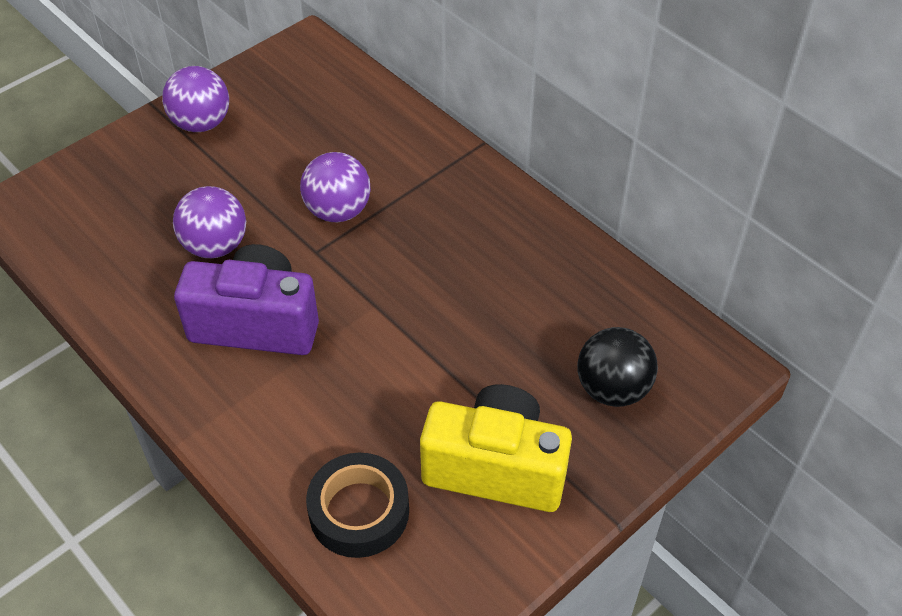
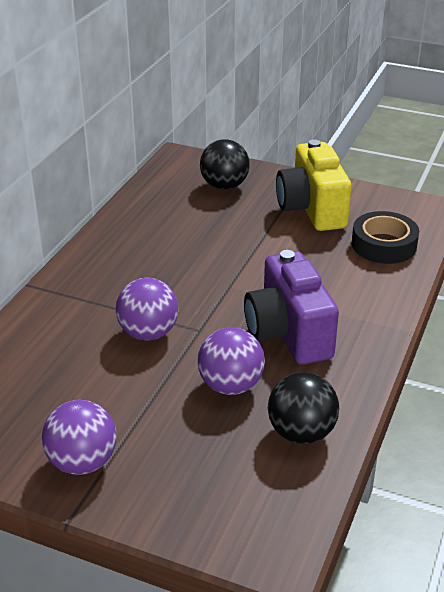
camera: 115 degrees left, 15 degrees down
(116, 272) = (301, 433): none -> black ball

